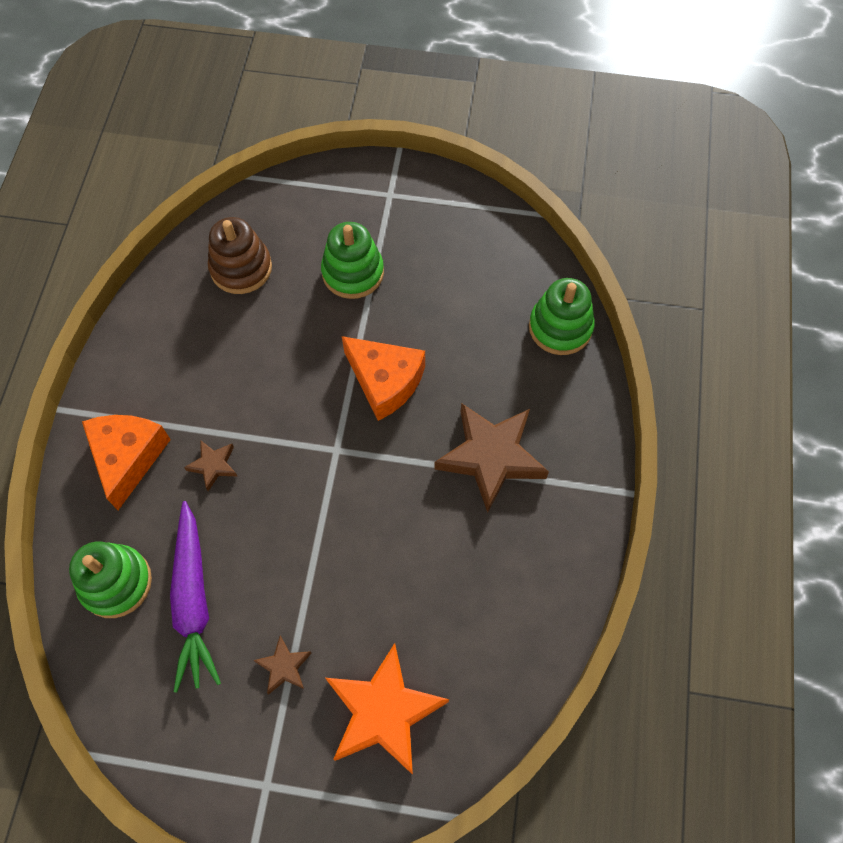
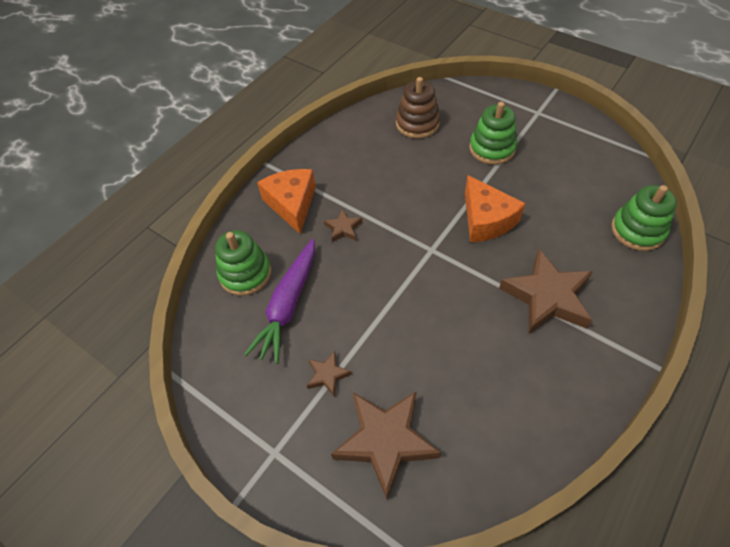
camera: 30 degrees right, 10 degrees down
(128, 457) = (292, 204): orange cheese -> orange cheese turned 45 degrees counterclockwise
(383, 712) = (385, 441): orange star -> brown star

